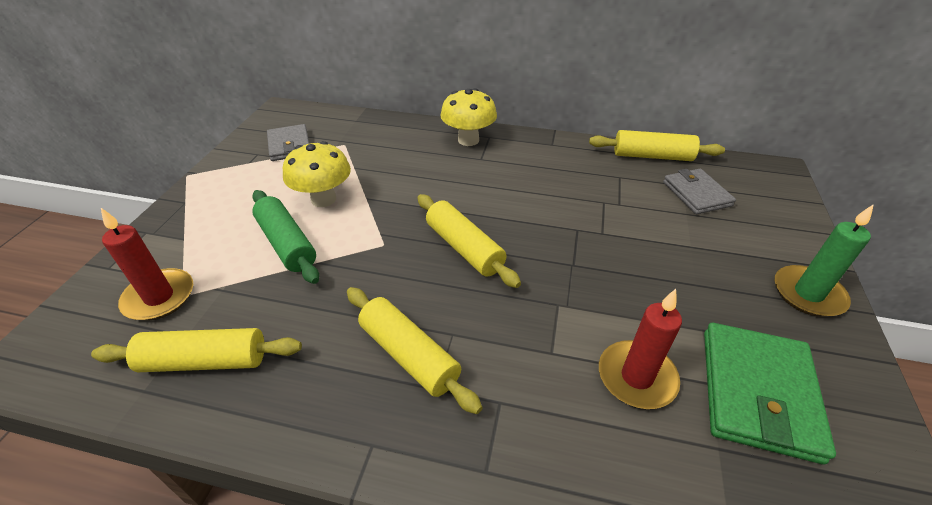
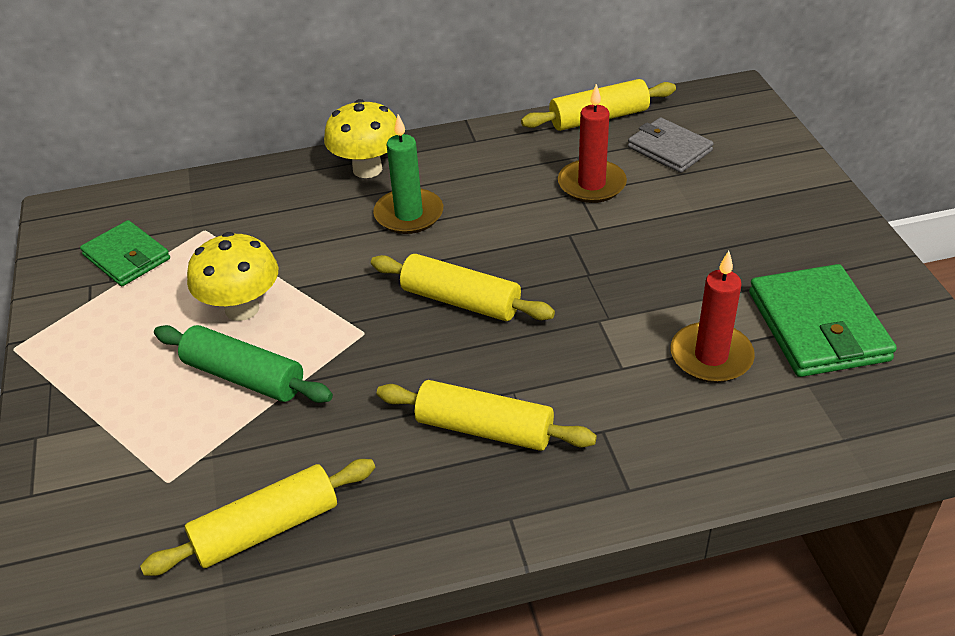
camera: 25 degrees left, 0 degrees up
(159, 297) = (140, 495): red candle -> red candle (591, 184)
(289, 145) = (126, 257): grey wallet -> green wallet
(808, 294) = (821, 218): green candle -> green candle (409, 214)

